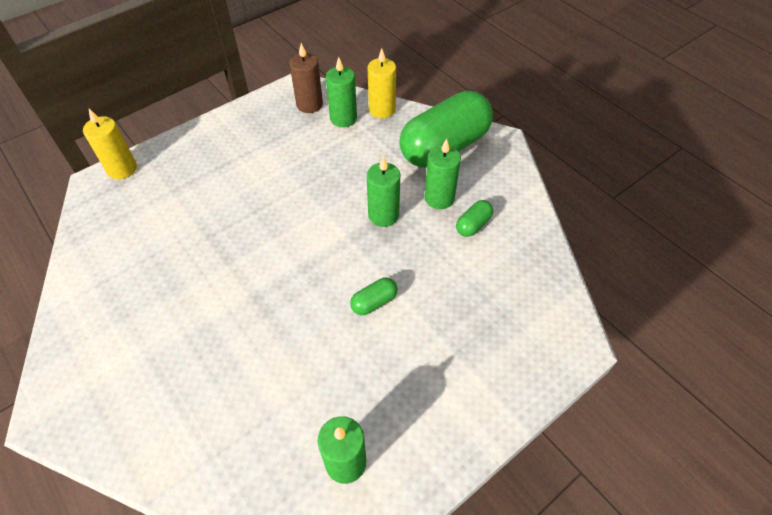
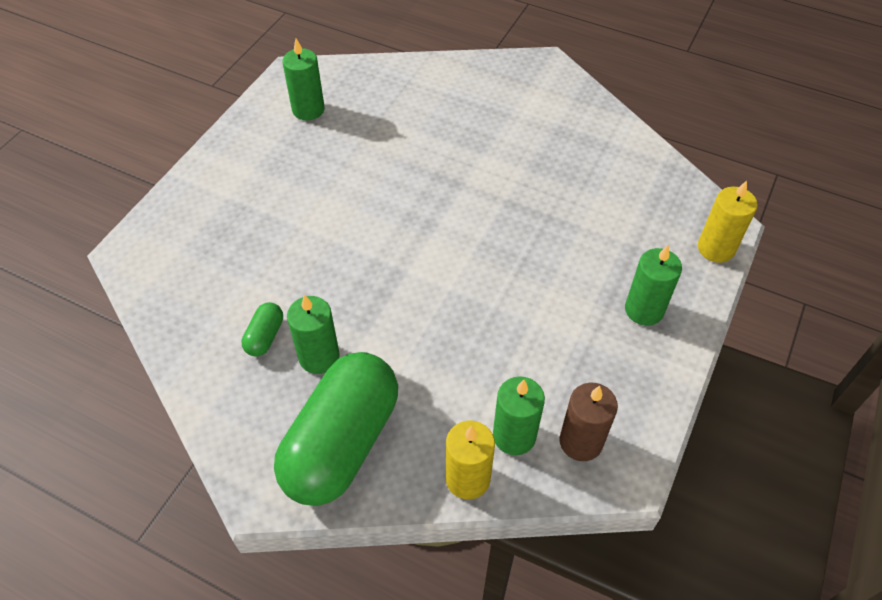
camera: 155 degrees right, 0 degrees up
(374, 302) = (341, 217): green capsule -> none
(383, 215) = (377, 308): green candle -> green candle (644, 310)

